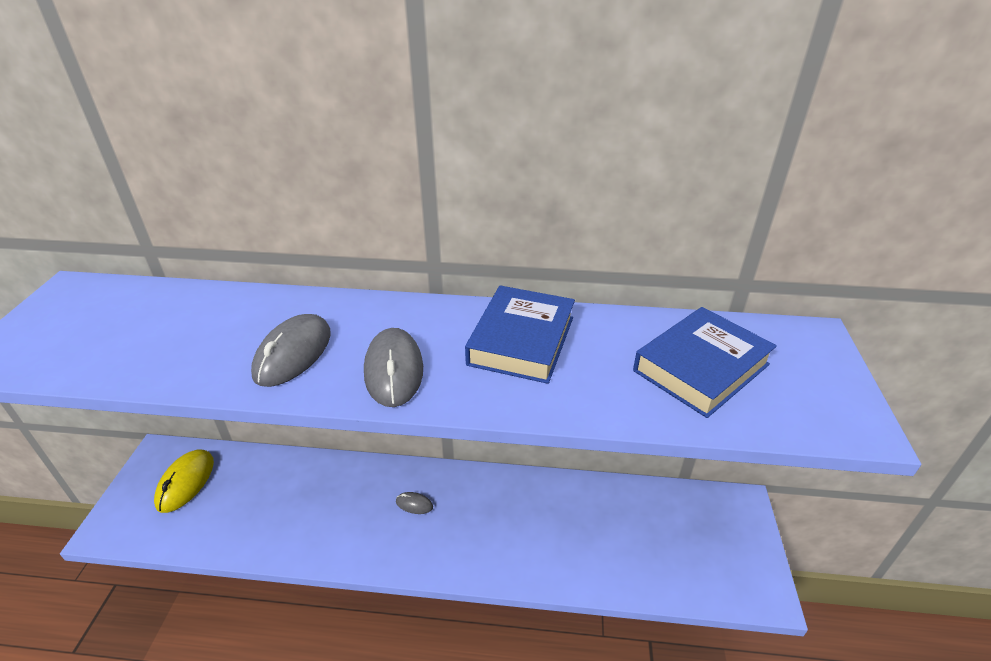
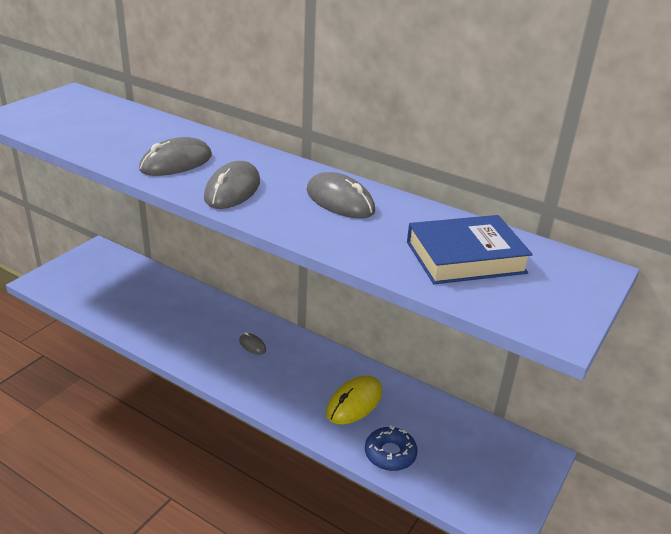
camera: 25 degrees right, 5 degrees down
(185, 482) = (104, 273): yellow mouse -> yellow mouse (354, 403)
(521, 340) = (340, 201): blue book -> grey mouse
(626, 569) = (390, 454): none -> blue donut

